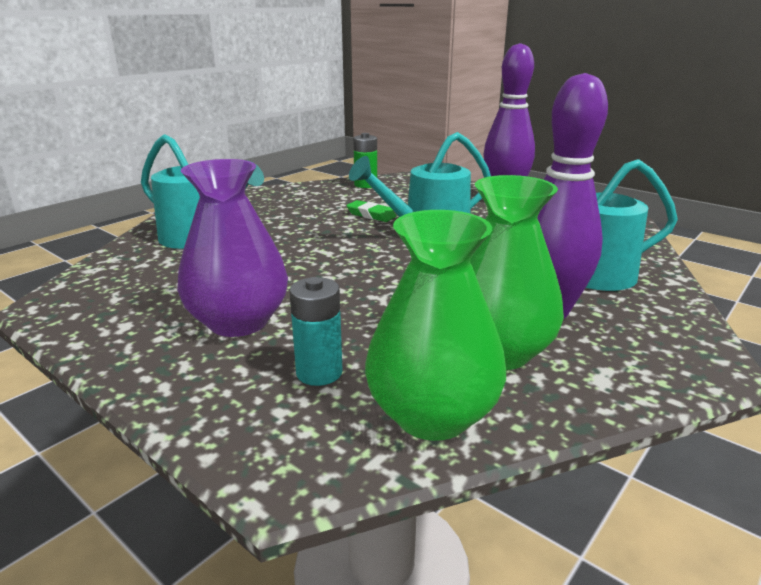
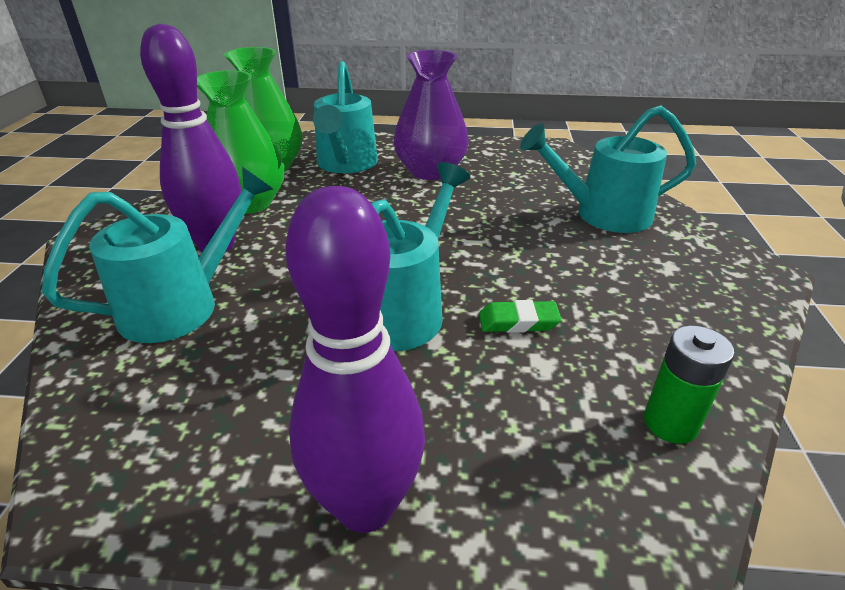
camera: 145 degrees right, 10 degrees up
(319, 372) = (346, 165): turquoise battery -> turquoise watering can

